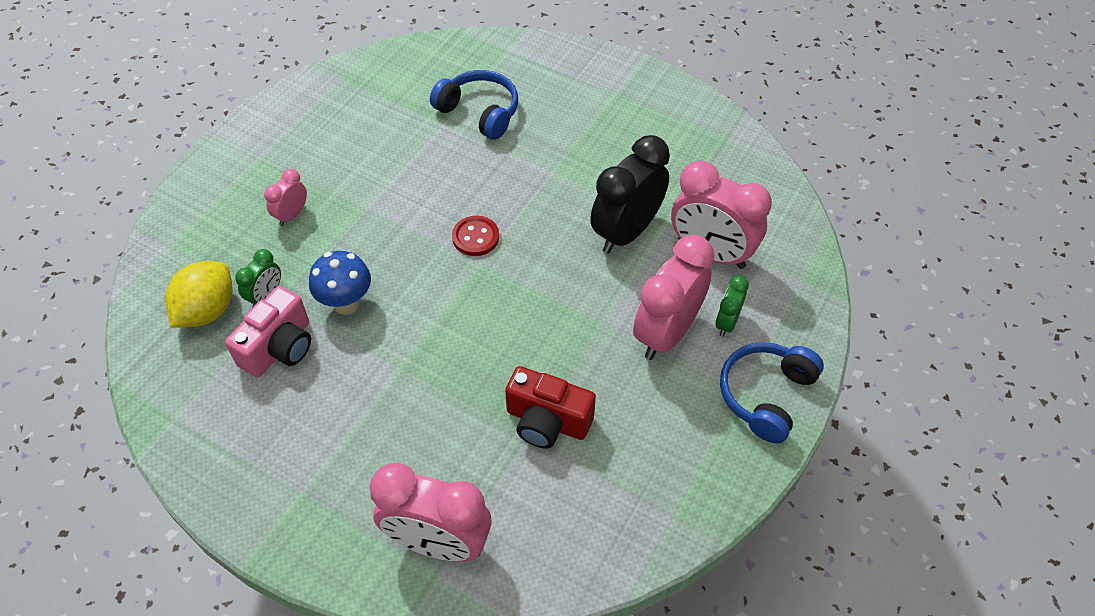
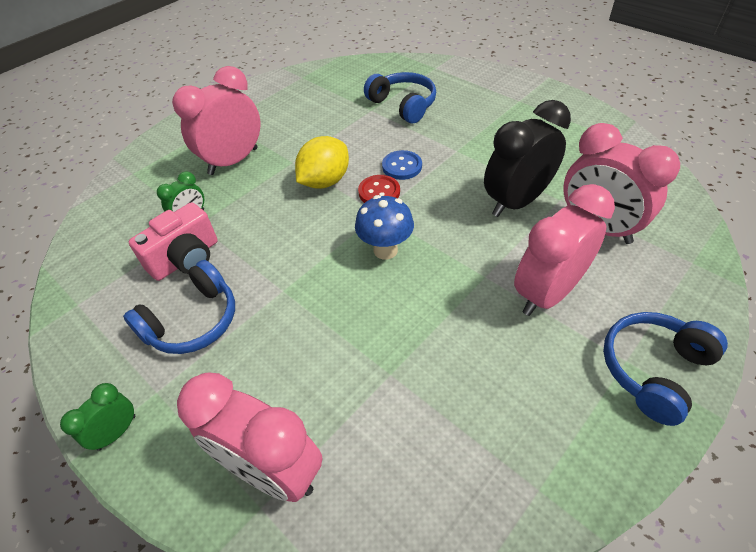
camera: 15 degrees right, 5 degrees down
(207, 310) = (140, 223): yellow lemon -> yellow lemon (325, 181)
(292, 215) = (233, 161): pink clock -> pink clock, size x2.04
(313, 416) = (193, 321): none -> blue headphones
(346, 303) = (254, 231): blue mushroom -> blue mushroom (385, 250)
(494, 200) = (402, 166): none -> blue button
(547, 421) = (412, 361): red camera -> none
(726, 322) = (611, 291): green clock -> green clock (117, 432)

